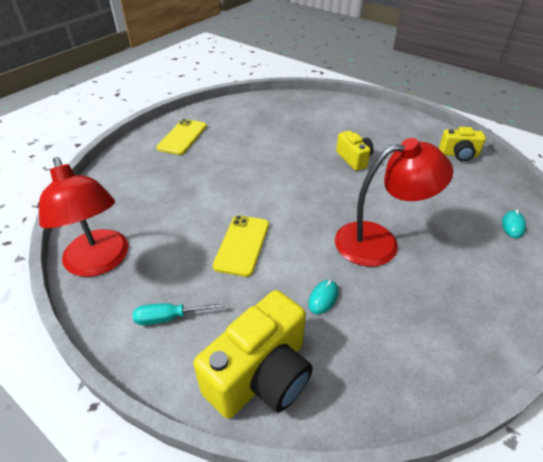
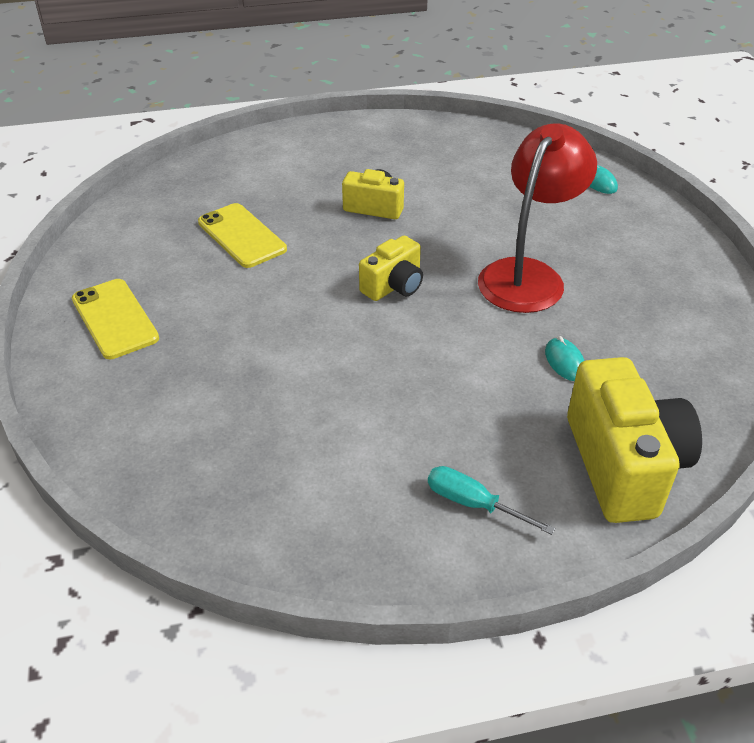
camera: 50 degrees left, 0 degrees up
(100, 262) = (299, 530): red lamp -> none
(168, 317) = (472, 503): turquoise screwdriver -> turquoise screwdriver turned 90 degrees clockwise
(242, 245) = (417, 379): yellow phone -> yellow phone (241, 236)
(458, 154) = (462, 139): yellow camera -> yellow camera (394, 286)

